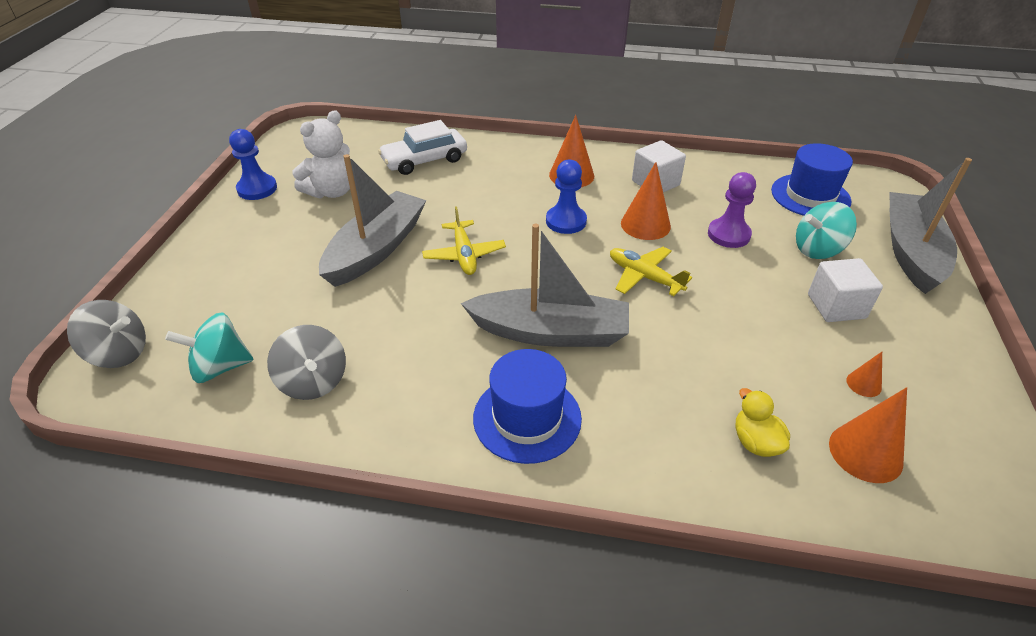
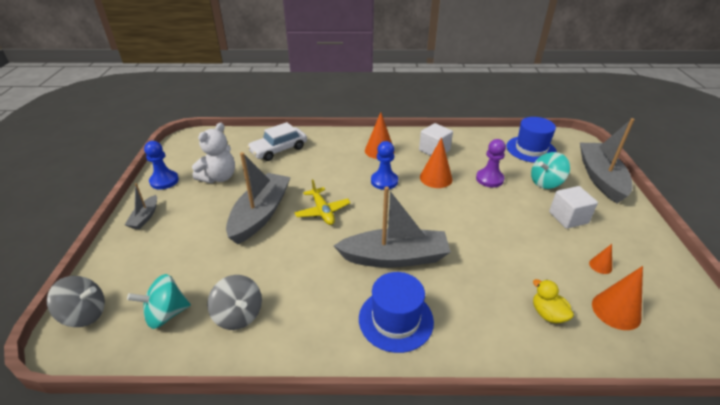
camera: 10 degrees left, 5 degrees down
(221, 236) = (145, 217): none -> grey boat
(644, 277) = (445, 212): yellow plane -> none

